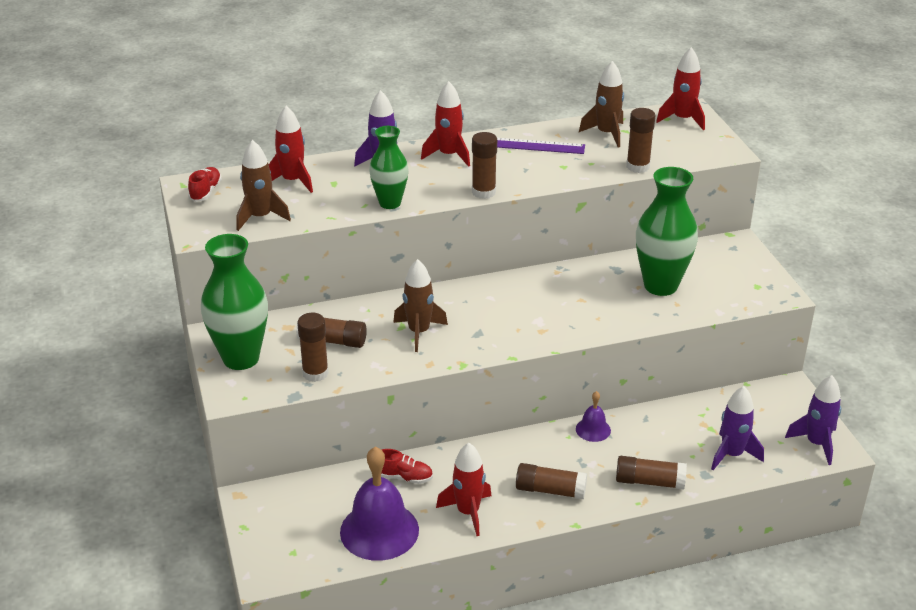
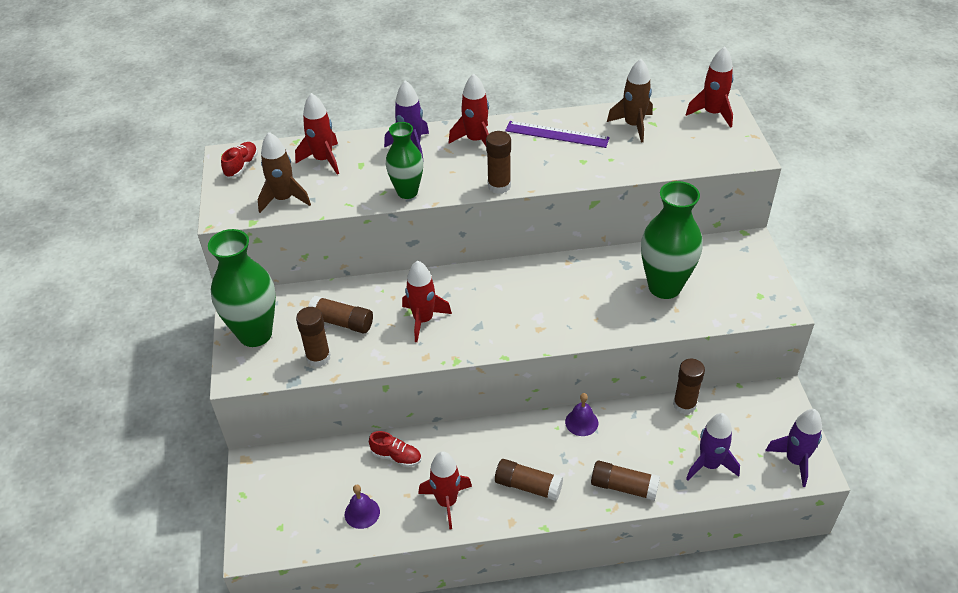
camera: 10 degrees right, 10 degrees up
(379, 530) = (362, 513): purple bell -> purple bell, size x0.49
(419, 332) = (423, 320): brown rocket -> red rocket
(638, 167) = (656, 167): brown glue stick -> brown glue stick (684, 405)

